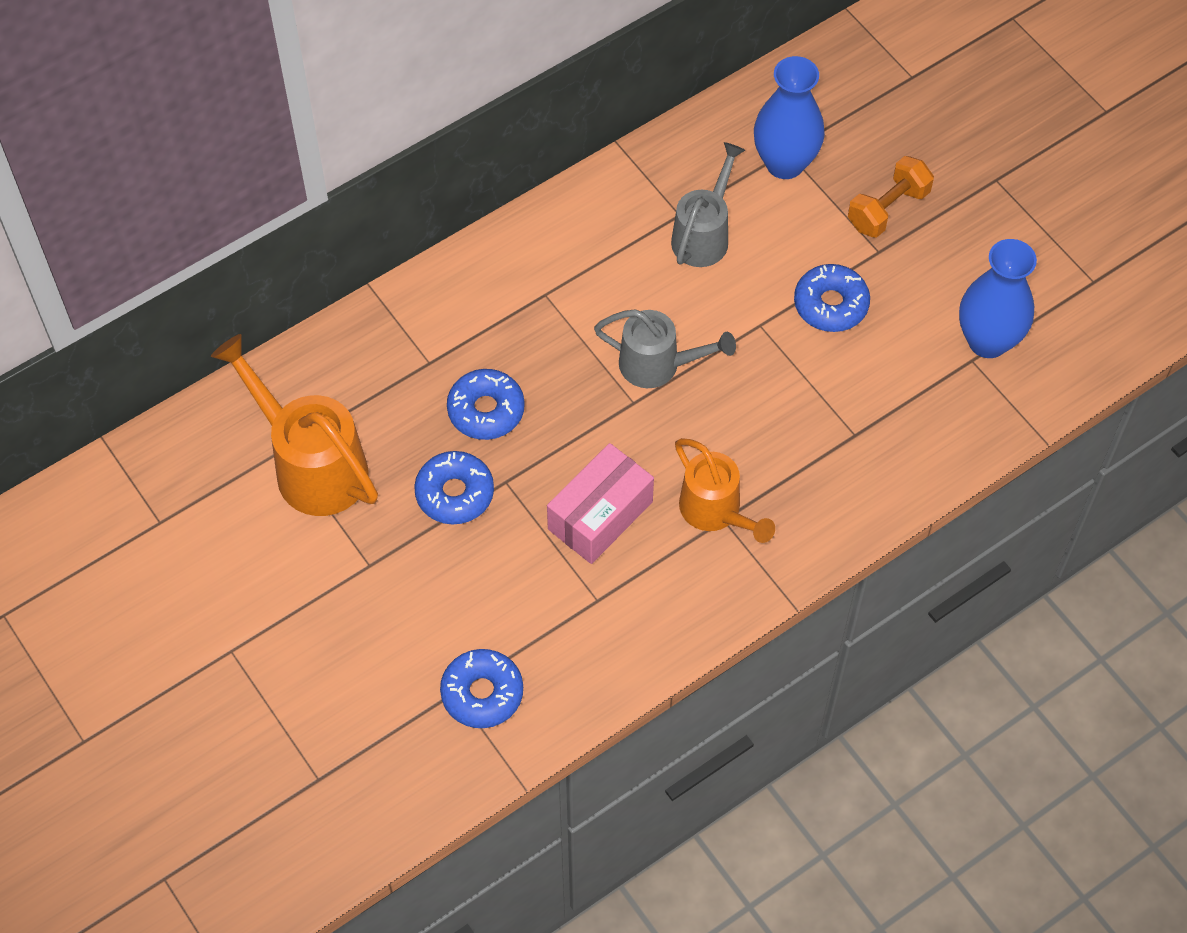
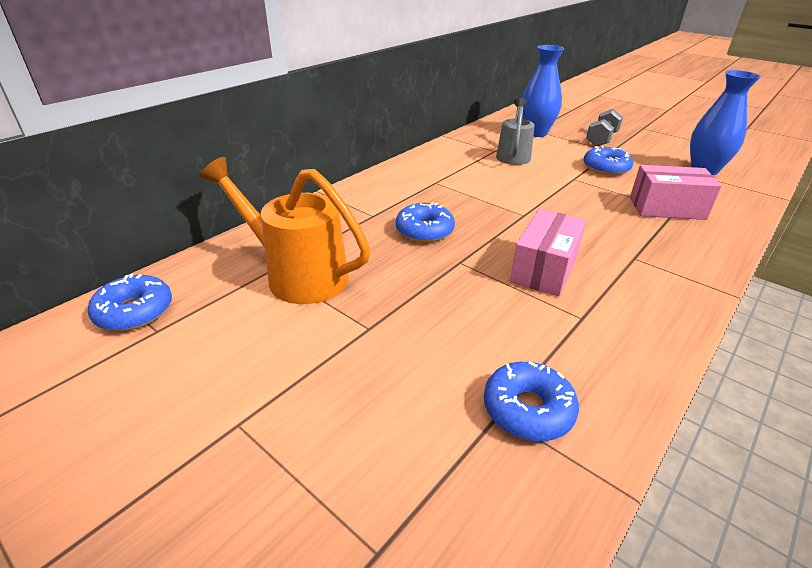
camera: 15 degrees left, 25 degrees down
(455, 493) = (423, 273): blue donut -> blue donut (134, 311)
(658, 365) = (527, 199): grey watering can -> none
(716, 512) = (625, 255): orange watering can -> none
(845, 428) = (666, 208): none -> pink box
(888, 209) = (601, 139): orange dumbbell -> grey dumbbell

